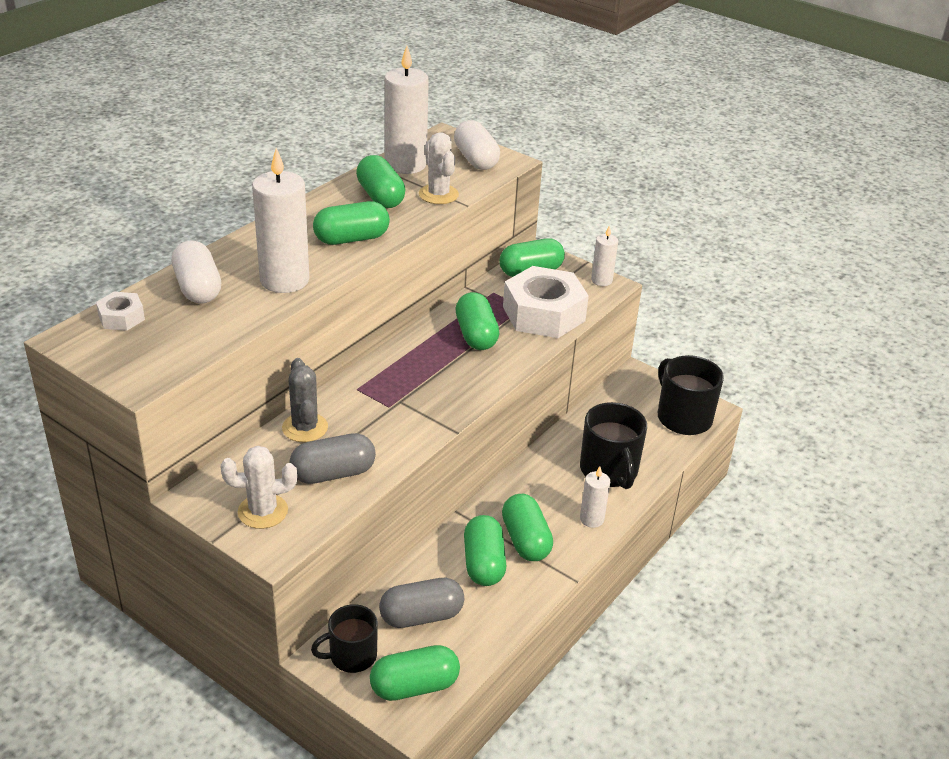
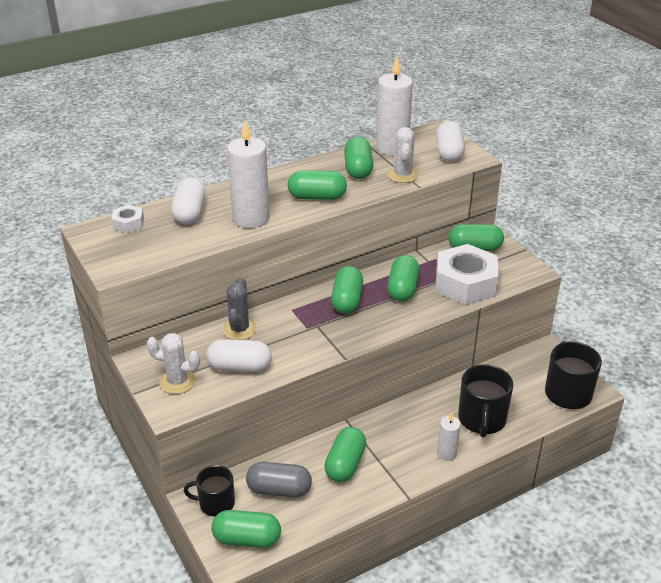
camera: 25 degrees right, 0 degrees up
(333, 473) = (240, 367): grey capsule -> white capsule
(525, 540) = (386, 456): green capsule -> green capsule (347, 300)
(601, 280) = (528, 266): white candle -> none

